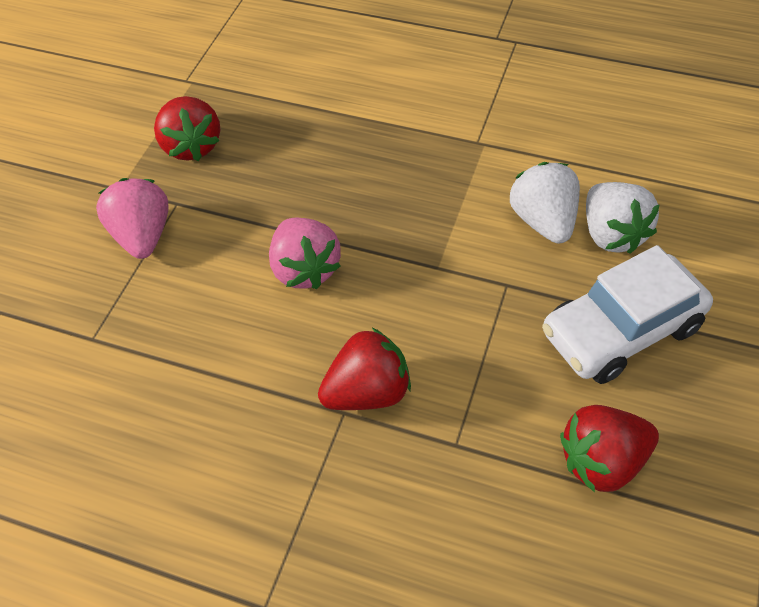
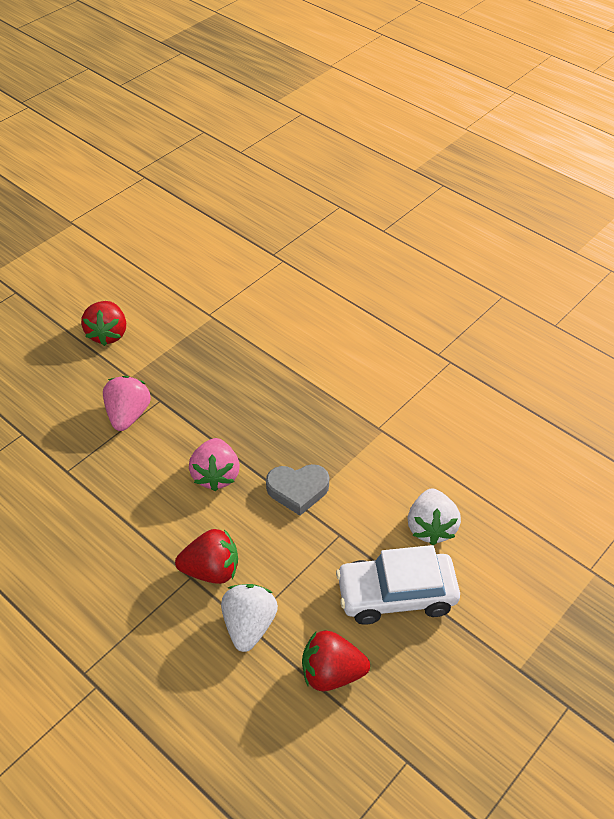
camera: 20 degrees right, 5 degrees down
(192, 146) = (189, 364): red strawberry -> red strawberry (108, 334)
(422, 250) = (298, 490): none -> grey heart
(543, 221) = (389, 501): white strawberry -> white strawberry (249, 625)

